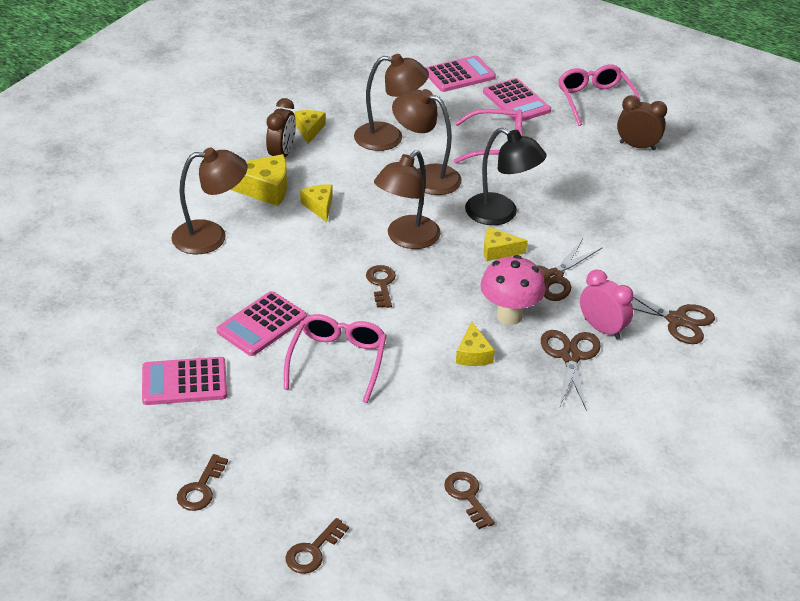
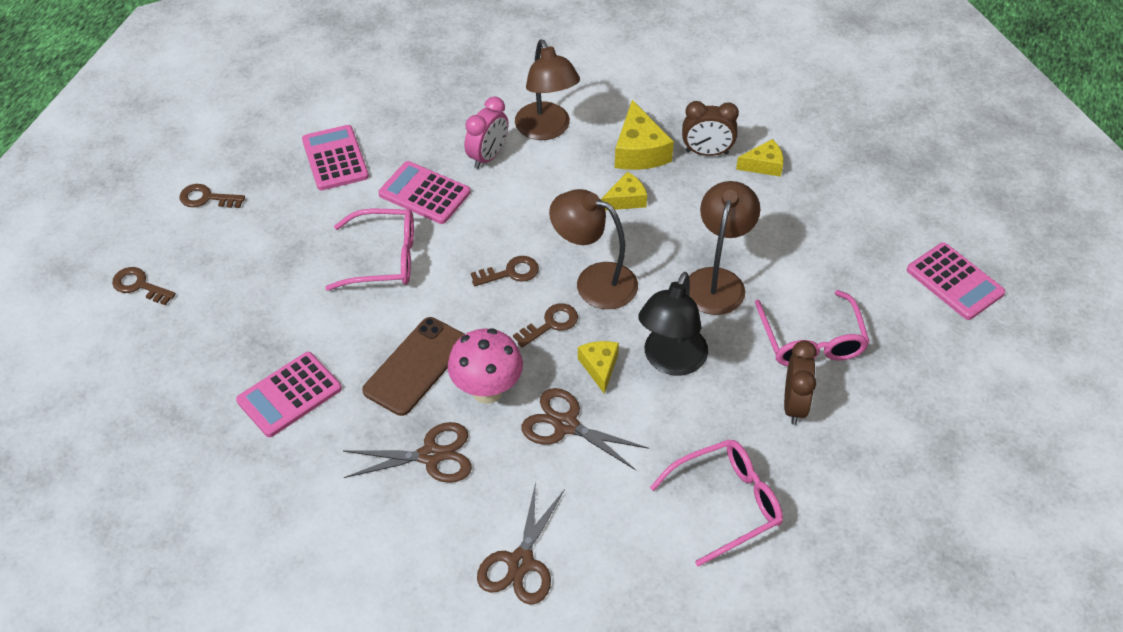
camera: 80 degrees right, 10 degrees up
(389, 138) = (780, 236): brown lamp -> none
(467, 496) = (212, 388): brown key -> brown key (551, 324)
(473, 354) = (416, 366): yellow cheese -> brown phone
(516, 101) = (923, 349): pink calculator -> pink calculator (289, 395)
(595, 101) = (973, 438): pink glasses -> pink glasses (726, 504)
(602, 329) = (485, 483): pink clock -> pink clock (488, 156)
(637, 146) = (883, 497): brown clock -> brown clock (794, 405)

